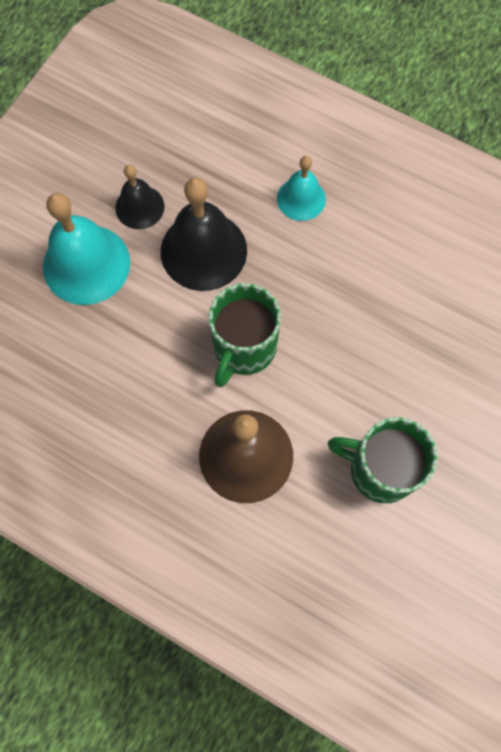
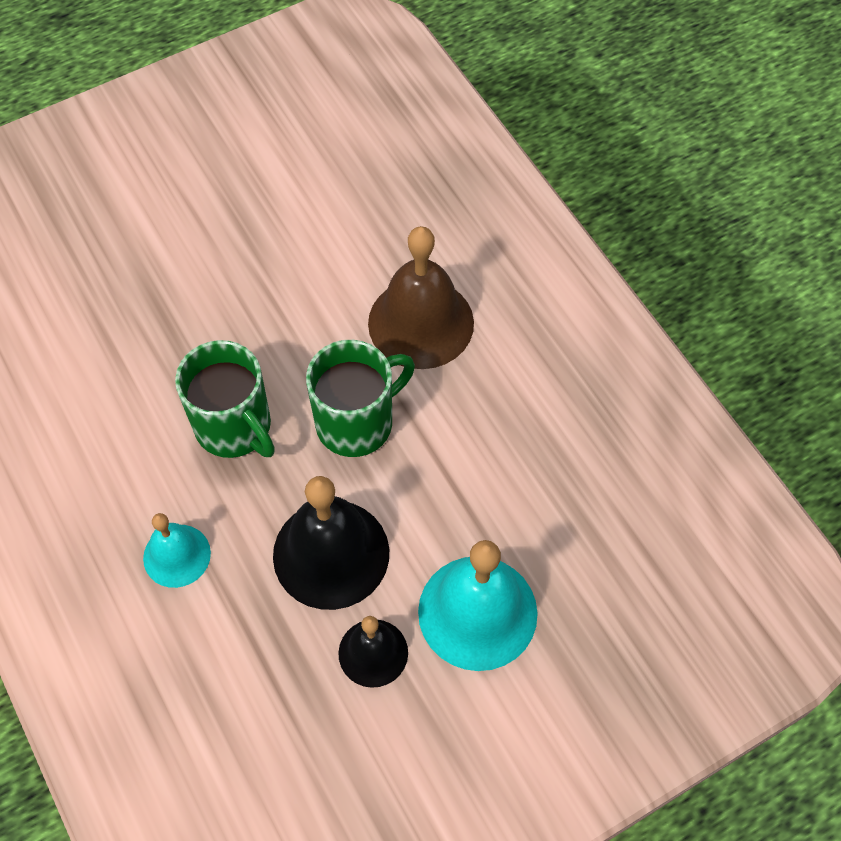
camera: 150 degrees left, 10 degrees down
(380, 469) = (303, 250): green mug -> green mug (235, 427)

